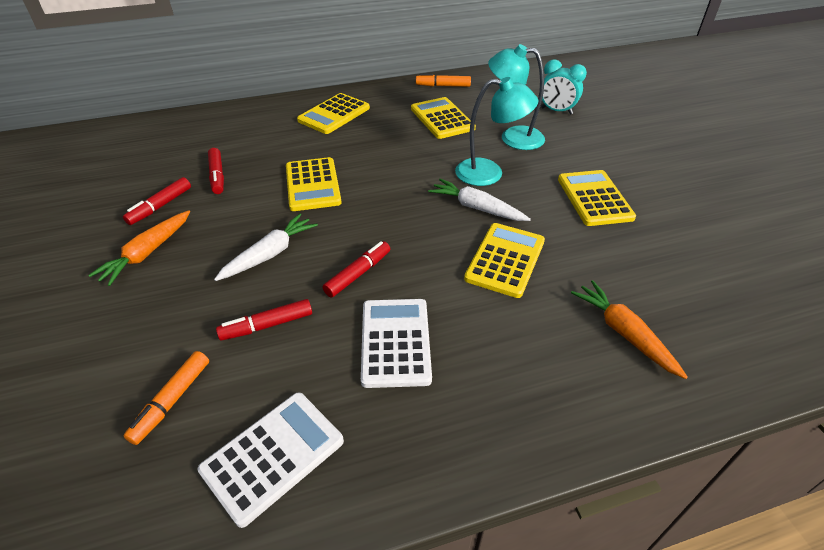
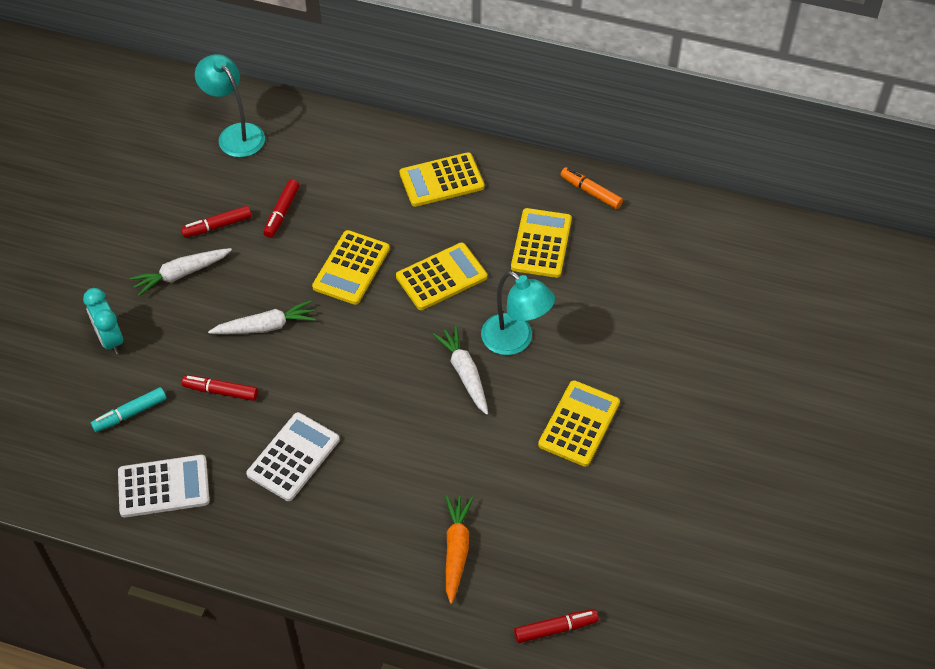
camera: 35 degrees right, 10 degrees up
(147, 253) = (181, 274): orange carrot -> white carrot
(171, 401) = (130, 413): orange marker -> turquoise marker
(358, 274) = (315, 384): red marker -> red marker (555, 629)
(505, 260) = (435, 438): yellow calculator -> yellow calculator (441, 277)
(513, 137) = (585, 308): turquoise lamp -> turquoise lamp (235, 134)
(556, 111) = (672, 296): turquoise clock -> turquoise clock (110, 340)

